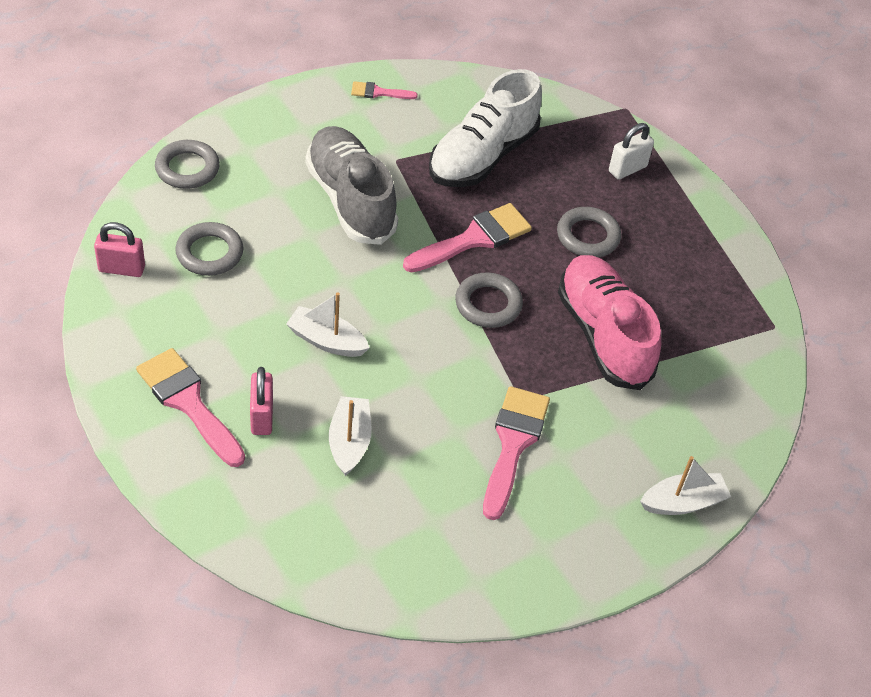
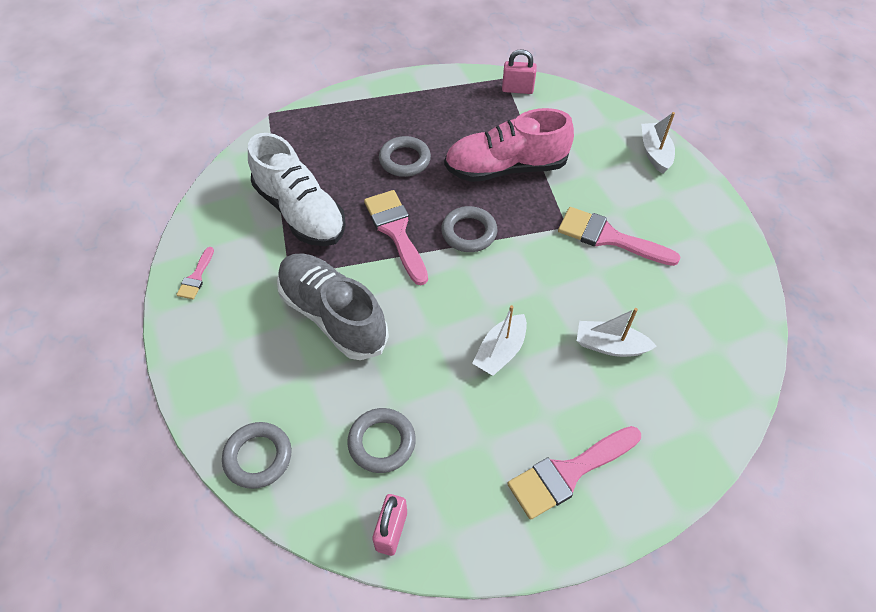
camera: 75 degrees left, 5 degrees up
(262, 416) = (584, 411): pink padlock -> pink padlock (517, 89)
(350, 200) = (333, 315): grey shoe -> grey shoe turned 60 degrees clockwise
(627, 169) = (337, 124): white padlock -> none

